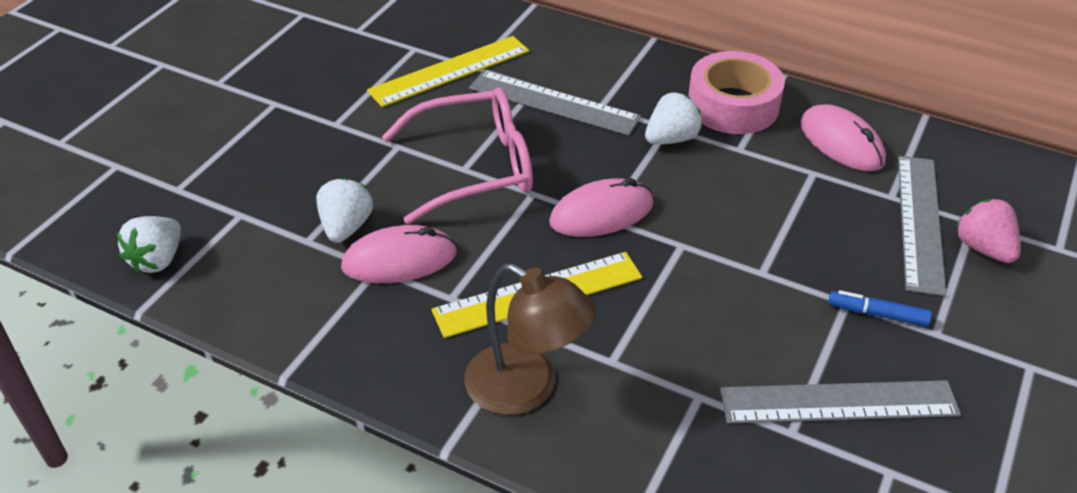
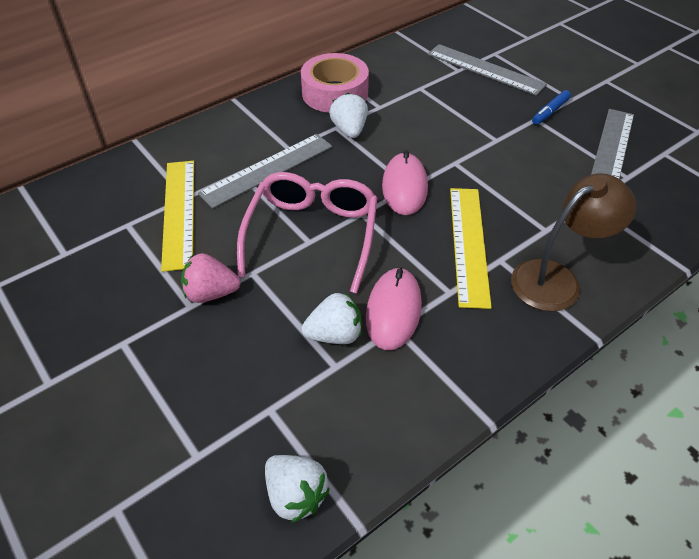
camera: 65 degrees left, 5 degrees up
(346, 227) = (335, 334): white strawberry -> white strawberry turned 135 degrees clockwise
(841, 143) = (401, 68): pink mouse -> none
(983, 248) = (516, 58): pink strawberry -> pink strawberry (211, 293)

